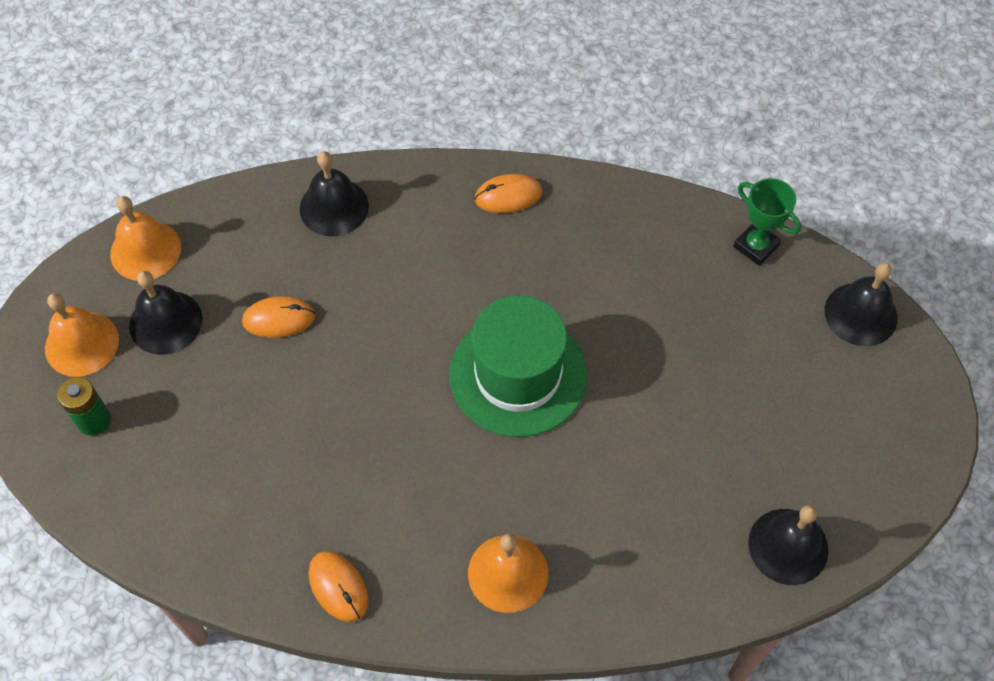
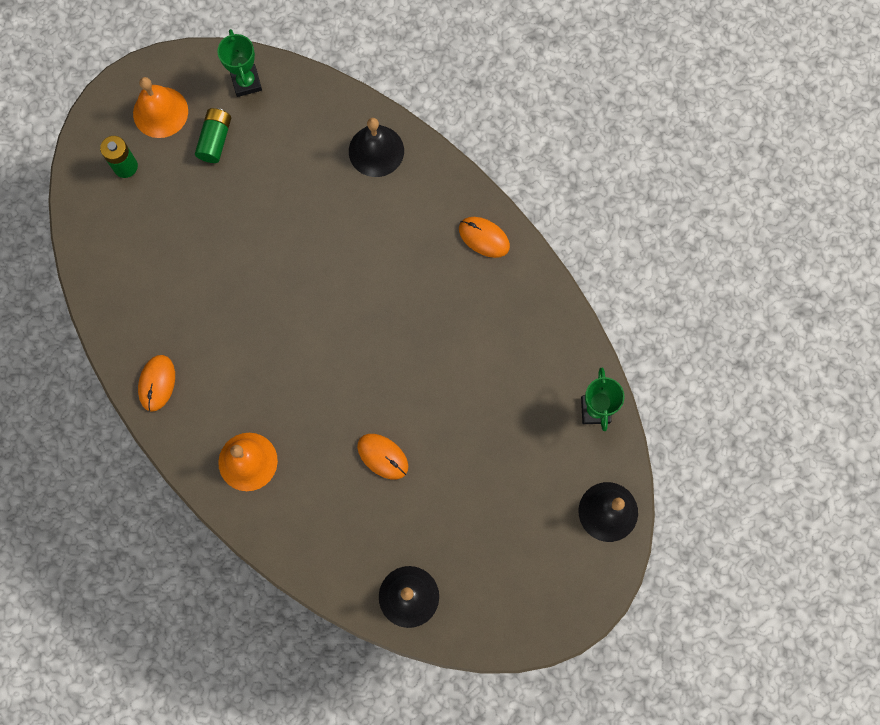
camera: 45 degrees right, 15 degrees up
(145, 250) = (246, 82): orange bell -> green trophy
(165, 322) = (215, 140): black bell -> green battery
(279, 319) = (276, 195): orange mouse -> orange mouse (382, 456)
(518, 375) = (370, 355): green hat -> none

